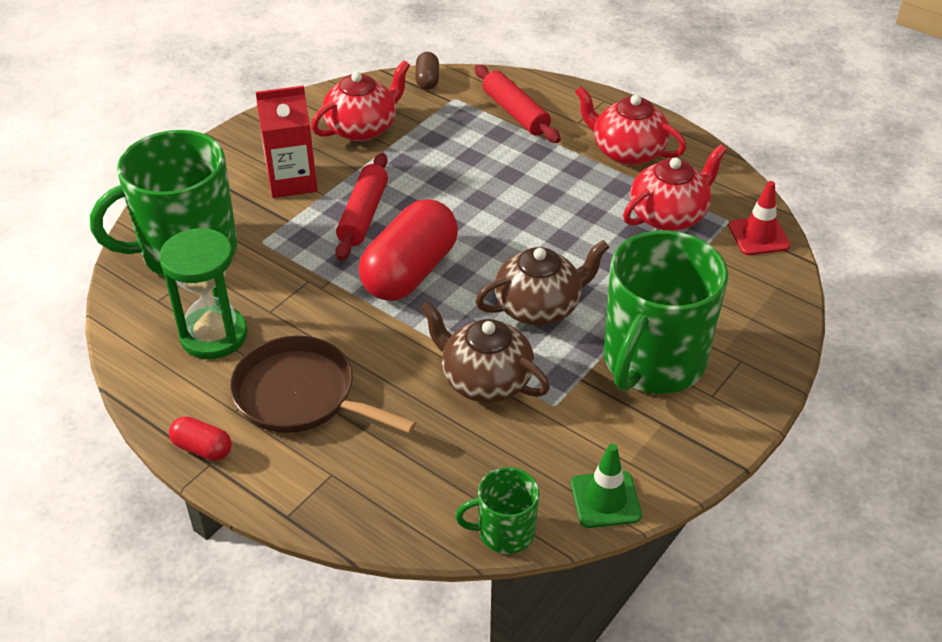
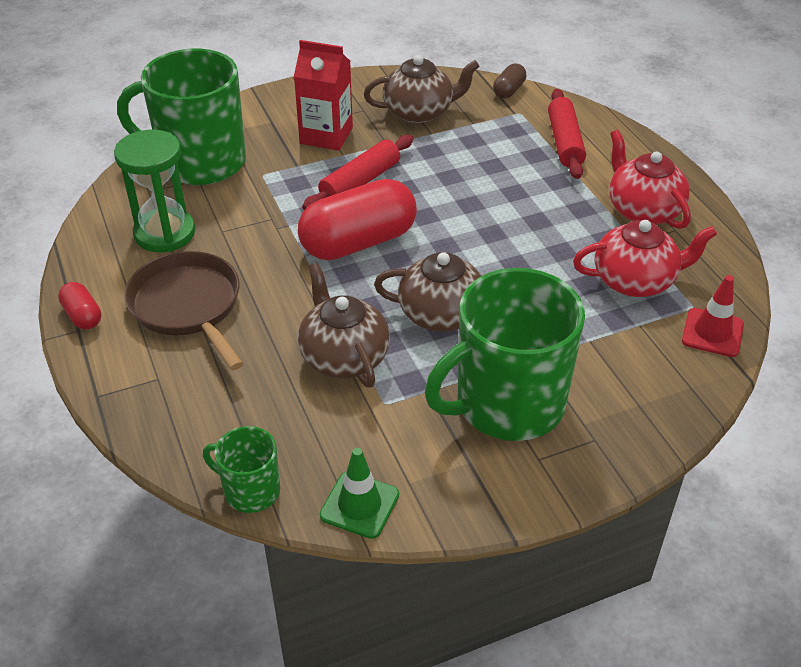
camera: 30 degrees right, 0 degrees up
(362, 128) = (419, 112): red teapot -> brown teapot

